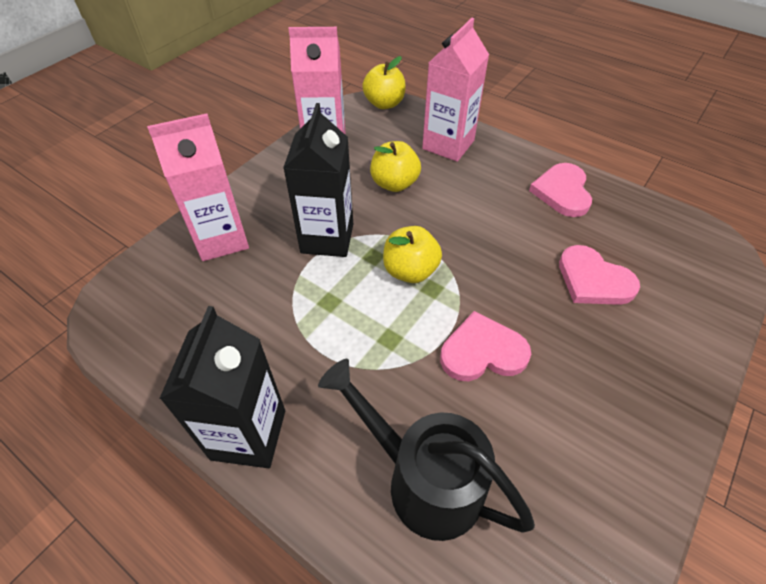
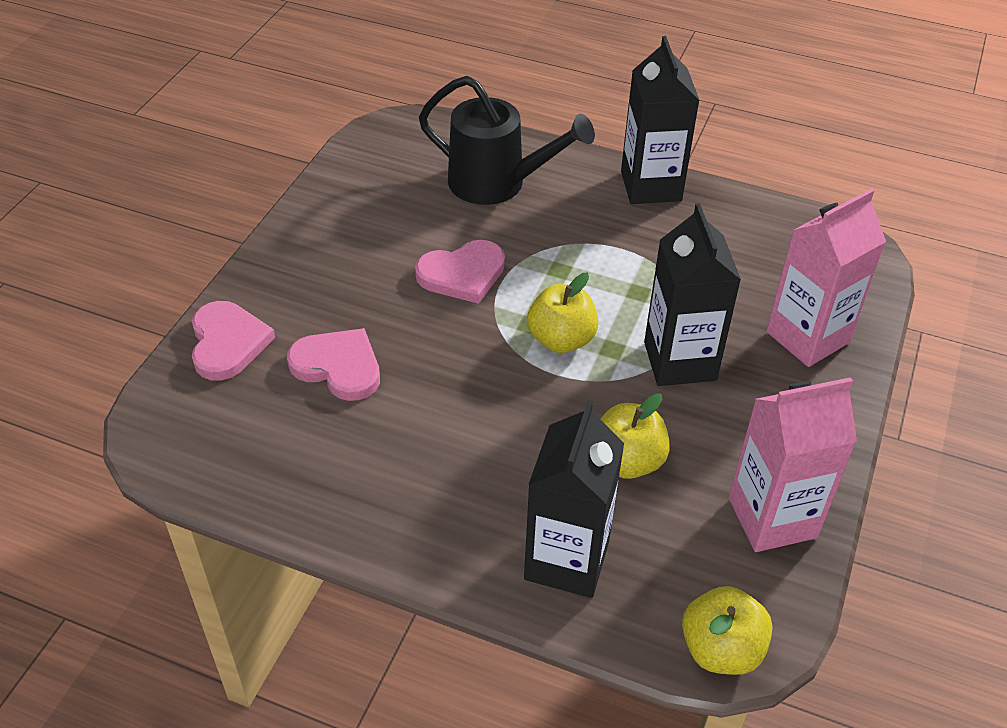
camera: 165 degrees right, 5 degrees down
(448, 145) = (567, 560): pink carton -> black carton
(562, 192) = (369, 494): pink heart -> pink heart (227, 343)

